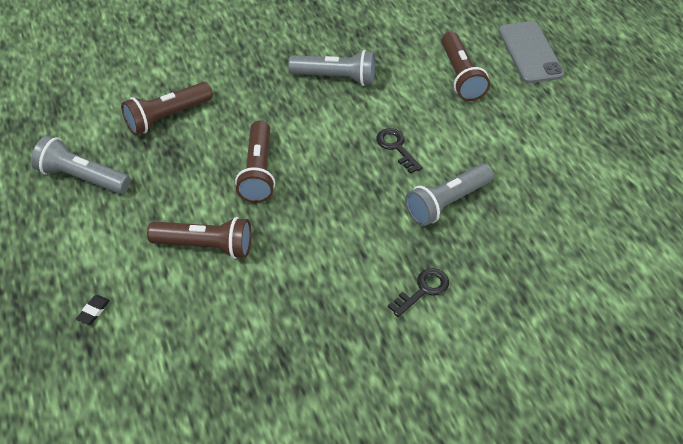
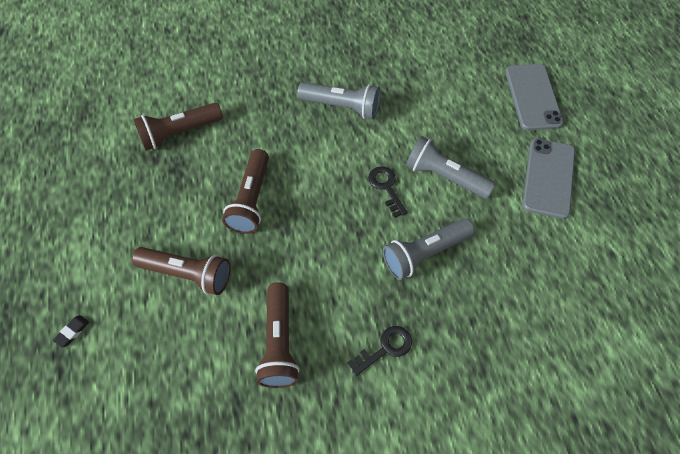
camera: 10 degrees right, 10 degrees up
(82, 177) = (91, 188): grey flashlight -> grey flashlight (444, 176)
(460, 76) = (461, 116): brown flashlight -> brown flashlight (279, 342)
(558, 124) = (548, 178): none -> grey phone

